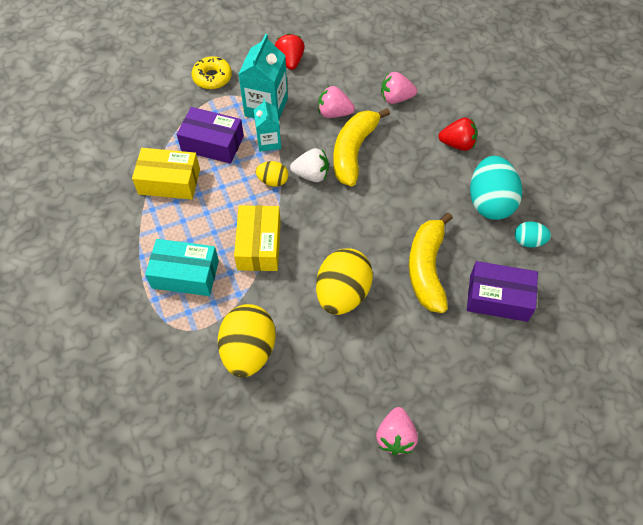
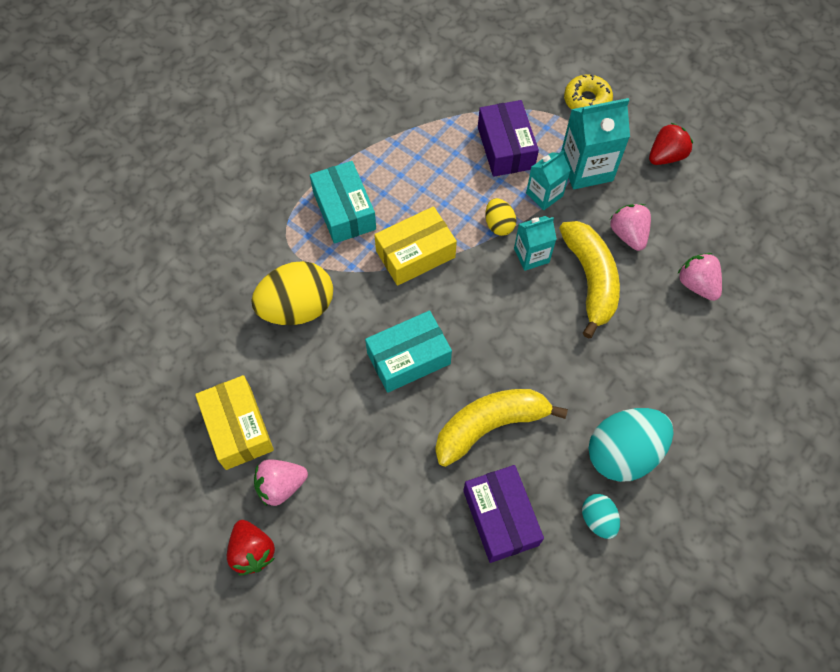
camera: 60 degrees right, 5 degrees up
(169, 181) = (435, 138): yellow box -> yellow box (238, 428)
(311, 175) = (531, 255): white strawberry -> turquoise carton
(342, 293) = (408, 358): yellow egg -> turquoise box
(353, 152) = (590, 279): yellow banana -> yellow banana turned 90 degrees clockwise
(457, 144) = (680, 380): red strawberry -> red strawberry (252, 551)

